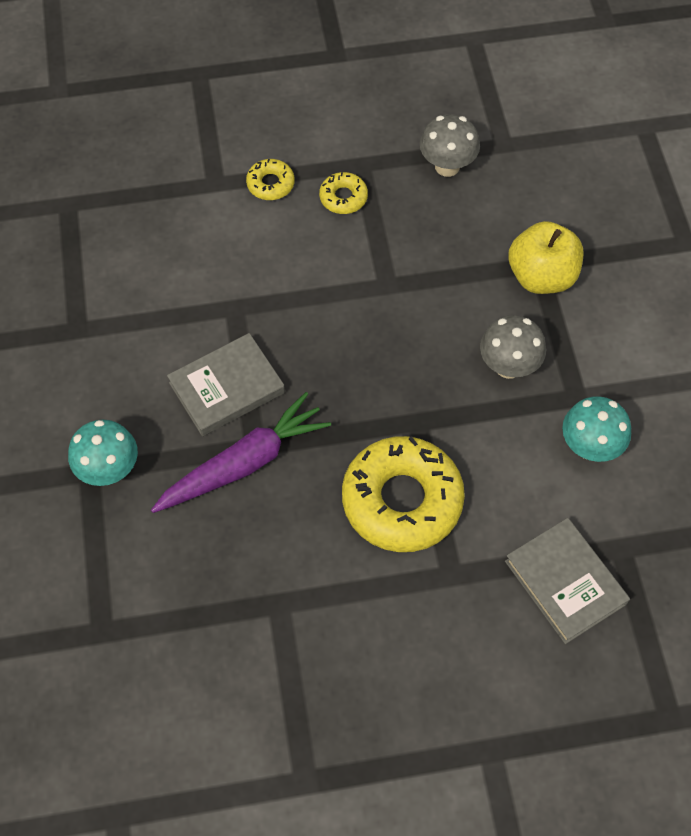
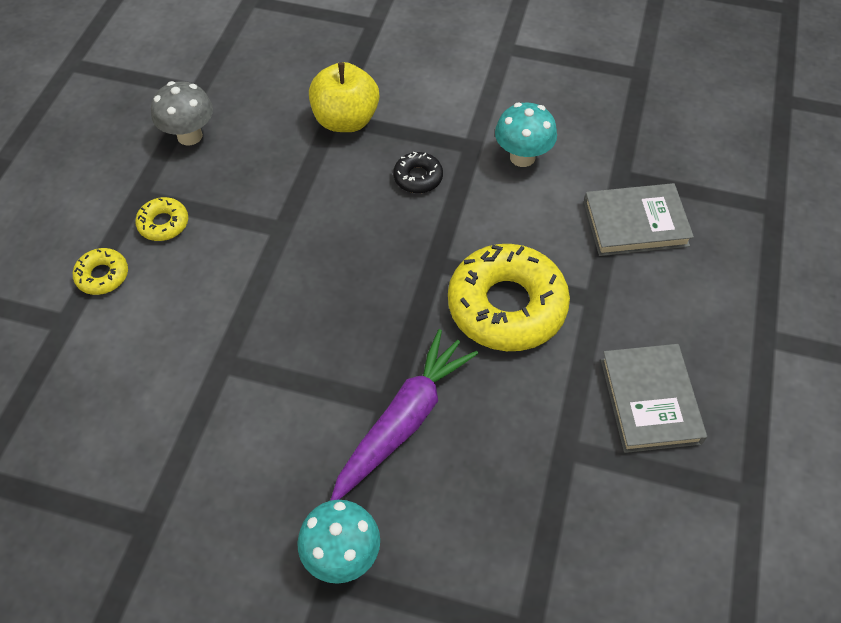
camera: 65 degrees left, 5 degrees down
(227, 388) = (310, 404): grey book -> grey book (650, 401)
(243, 464) = (403, 422): purple carrot -> purple carrot turned 45 degrees clockwise
(508, 366) = (418, 177): grey mushroom -> black donut

